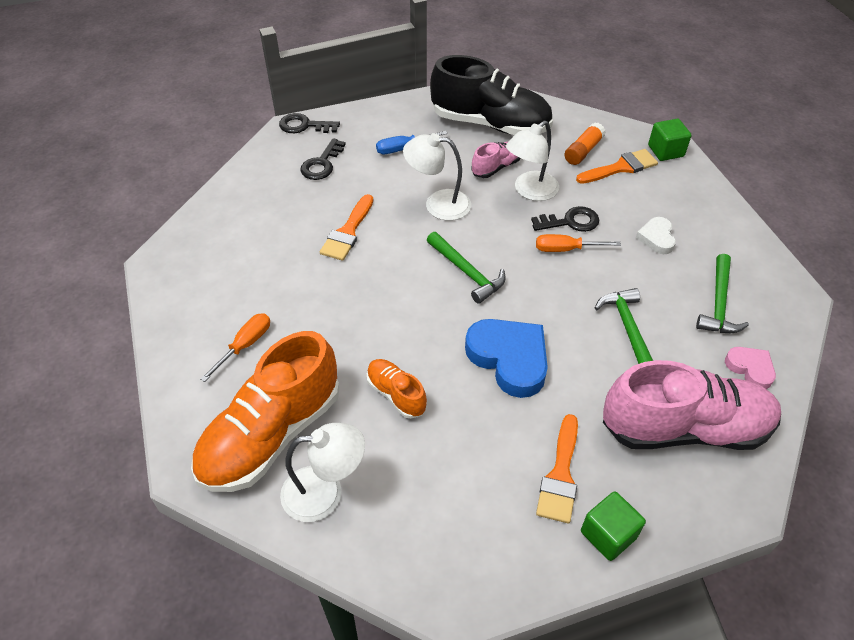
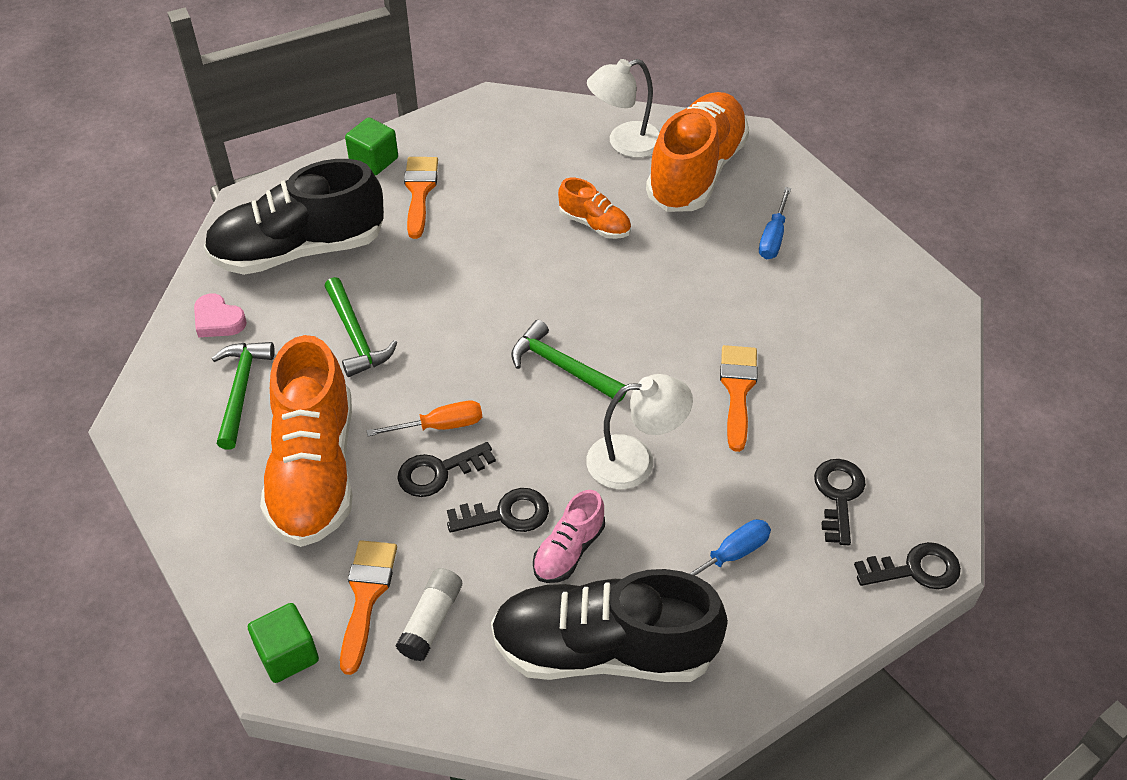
camera: 165 degrees right, 0 degrees up
(245, 345) = (773, 237): orange screwdriver -> blue screwdriver
(509, 359) = (487, 278): blue heart -> none
(530, 191) = (506, 514): white lamp -> black key
(583, 151) = (431, 621): orange glue stick -> white glue stick
(620, 167) = (366, 596): orange brush -> orange brush turned 135 degrees clockwise
(656, 238) = (314, 471): white heart -> orange shoe
(684, 428) = (299, 250): pink shoe -> black shoe

